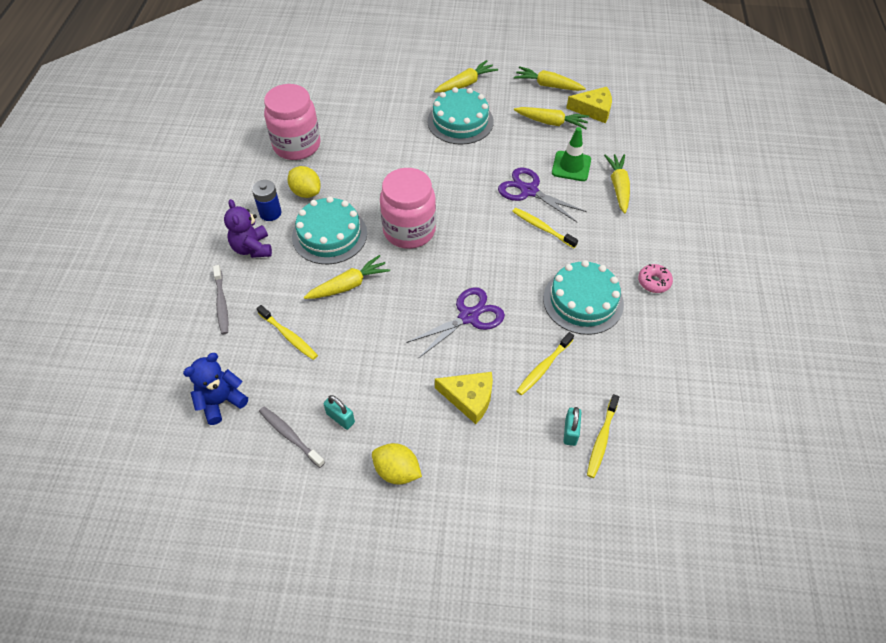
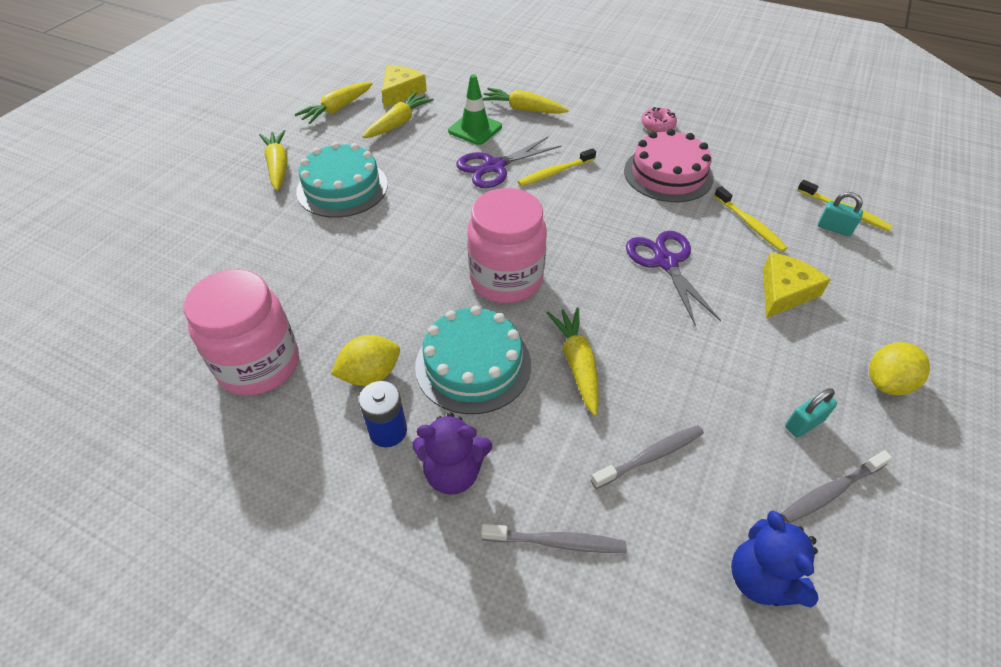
camera: 70 degrees left, 5 degrees down
(289, 336) = (650, 456): yellow toothbrush -> grey toothbrush
(583, 301) = (668, 174): turquoise cake -> pink cake

